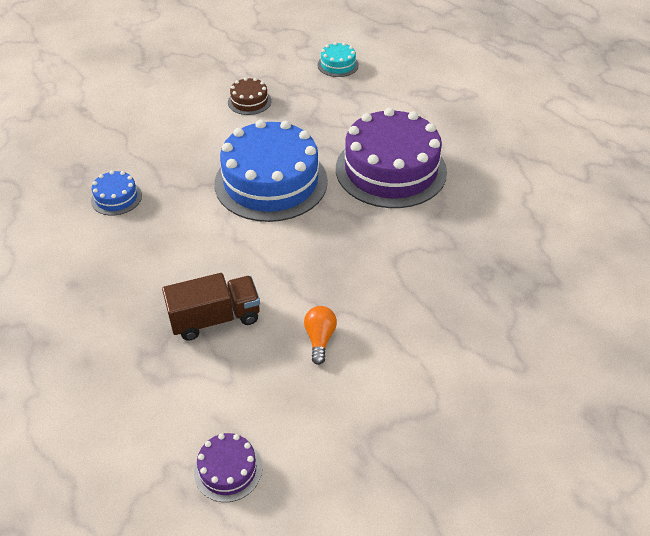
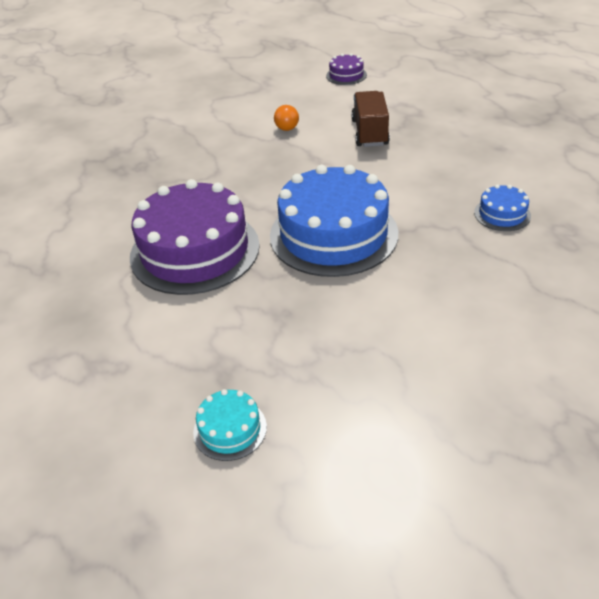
camera: 175 degrees left, 5 degrees down
(215, 318) = (370, 133): brown truck -> brown truck turned 105 degrees clockwise
(249, 101) = (376, 347): brown cake -> none

